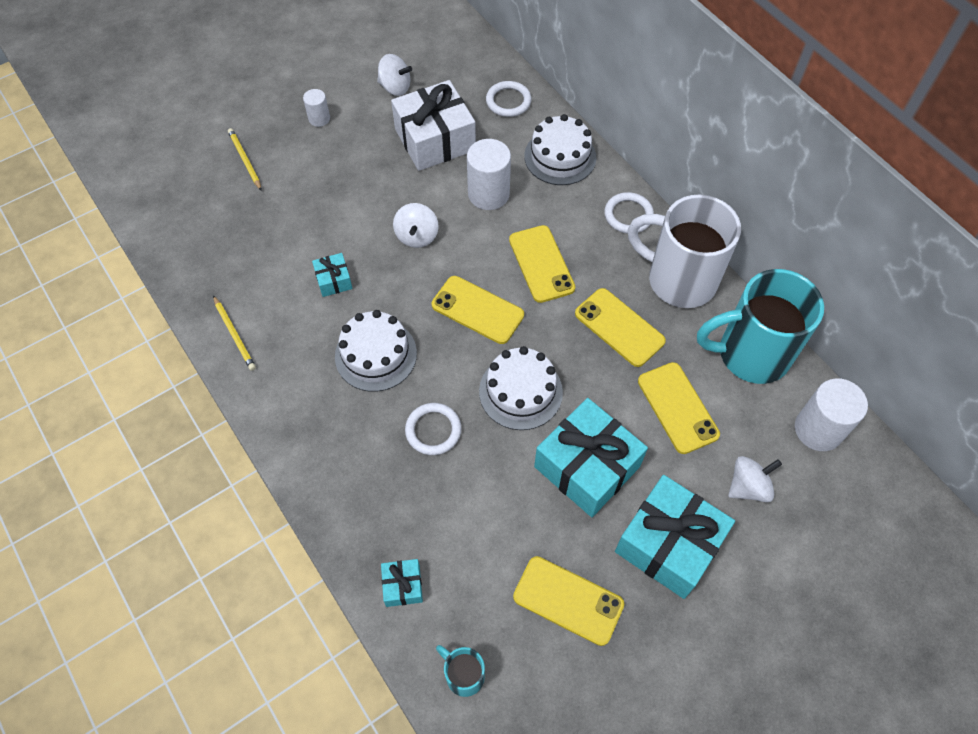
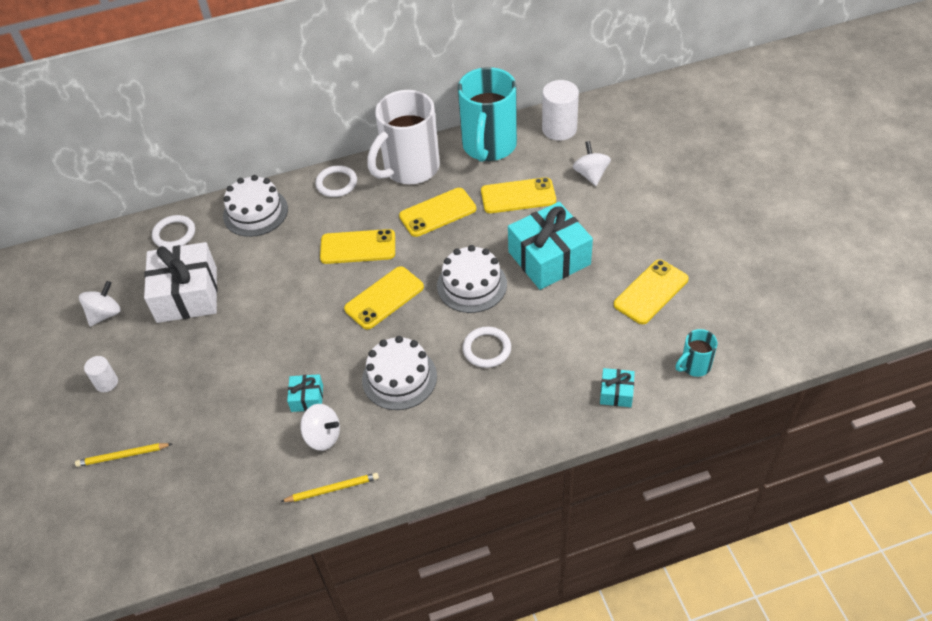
camera: 70 degrees left, 10 degrees down
(417, 236) = (288, 327): white spinning top -> white spinning top (323, 436)
(488, 194) = (269, 267): white cylinder -> none
(668, 544) = (622, 227): turquoise gift -> none

